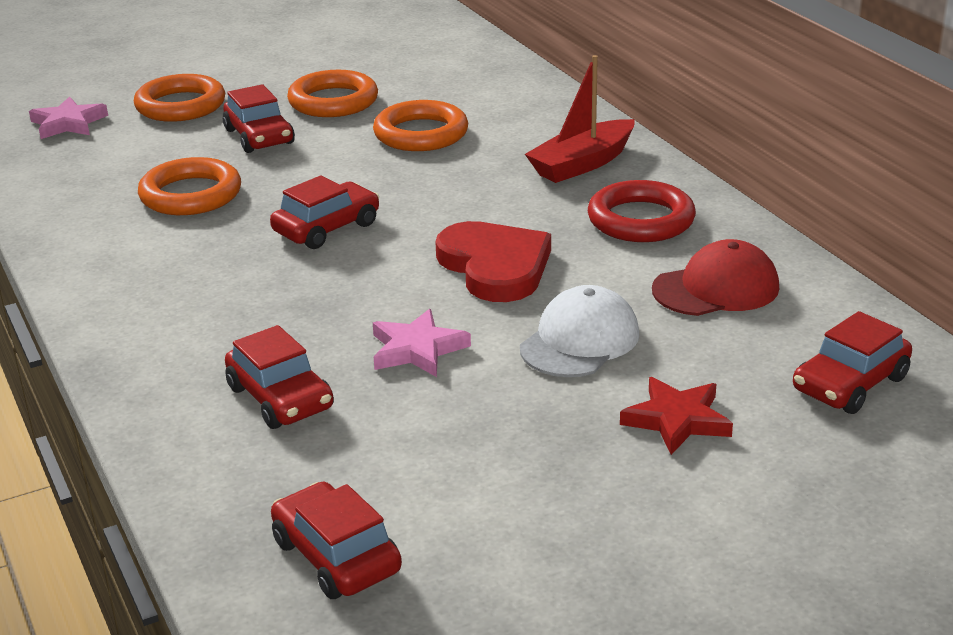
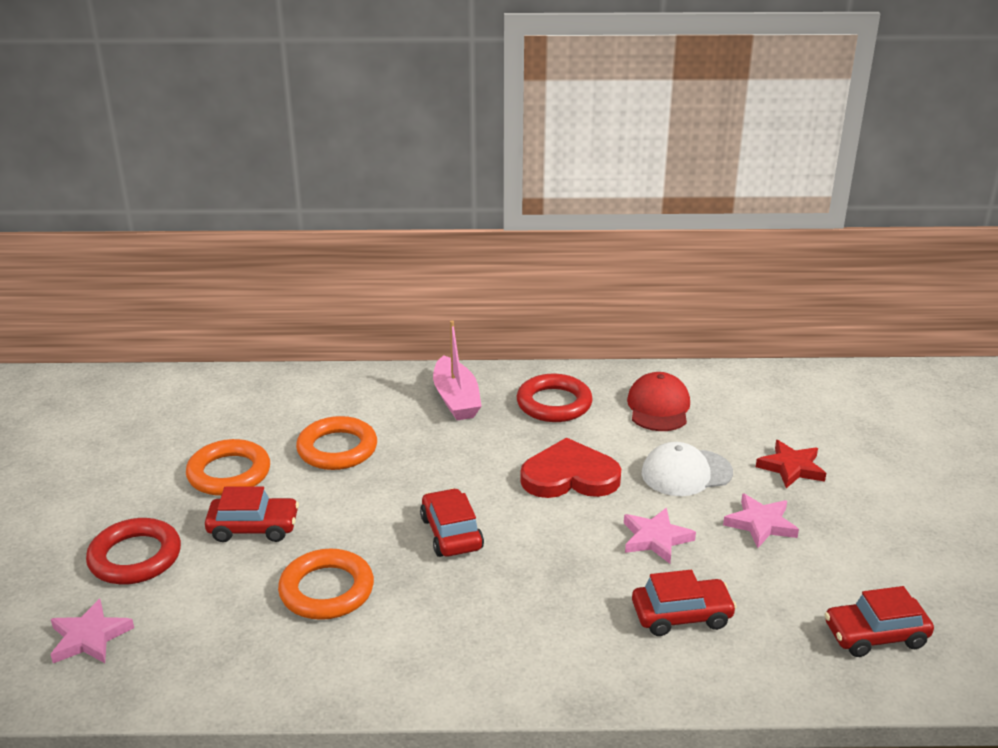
camera: 65 degrees left, 0 degrees up
(180, 105) = (135, 557): orange ring -> red ring
(514, 419) = (760, 524): none -> pink star
(579, 341) = (686, 473): white cap -> white cap turned 75 degrees counterclockwise
(582, 164) = (456, 399): red boat -> pink boat
(850, 384) = (785, 403): red car -> none

